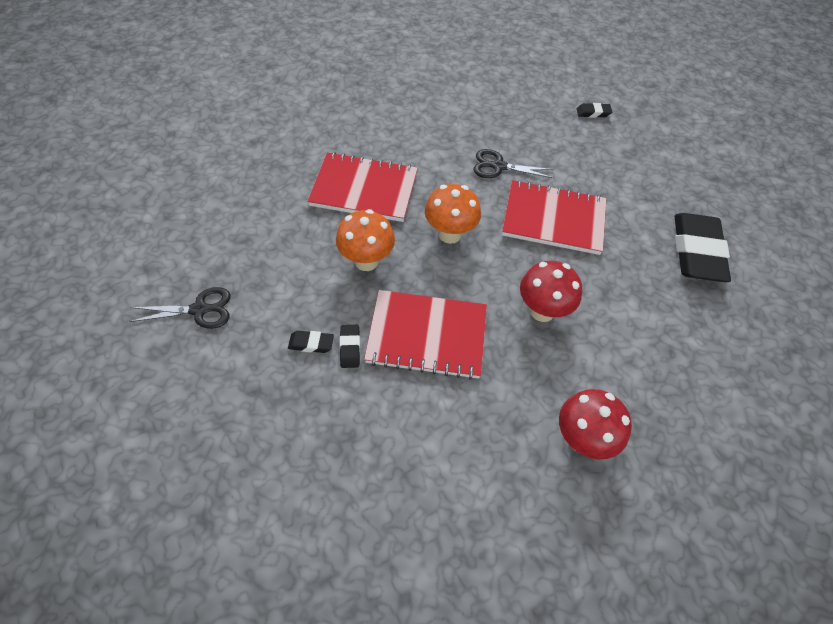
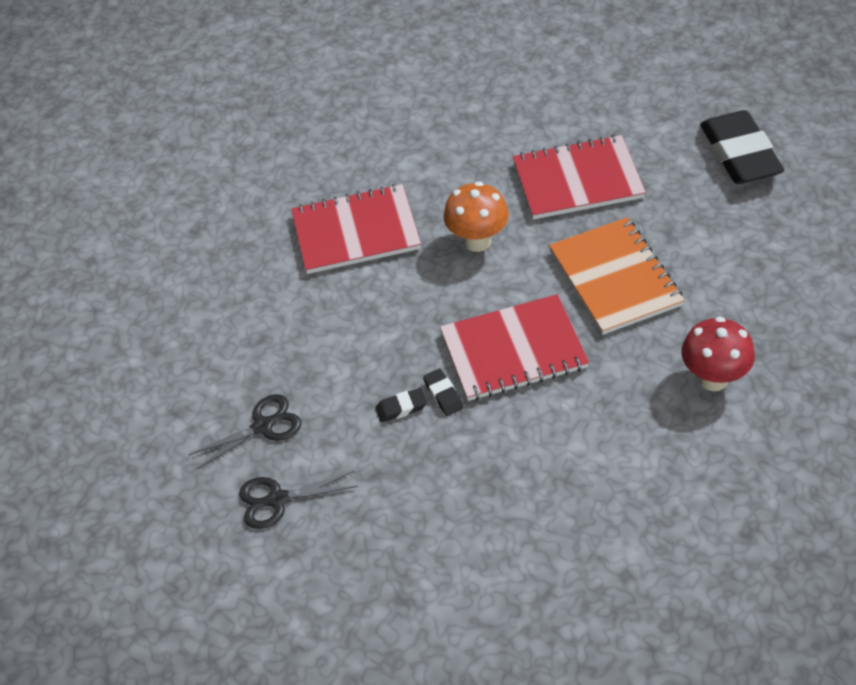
camera: 15 degrees left, 5 degrees down
(366, 261) = (406, 305): orange mushroom -> none
(498, 166) = (487, 147): black scissors -> black scissors (277, 500)
(542, 311) = (615, 278): red mushroom -> orange notebook
(593, 113) = (558, 43): black eraser -> none

